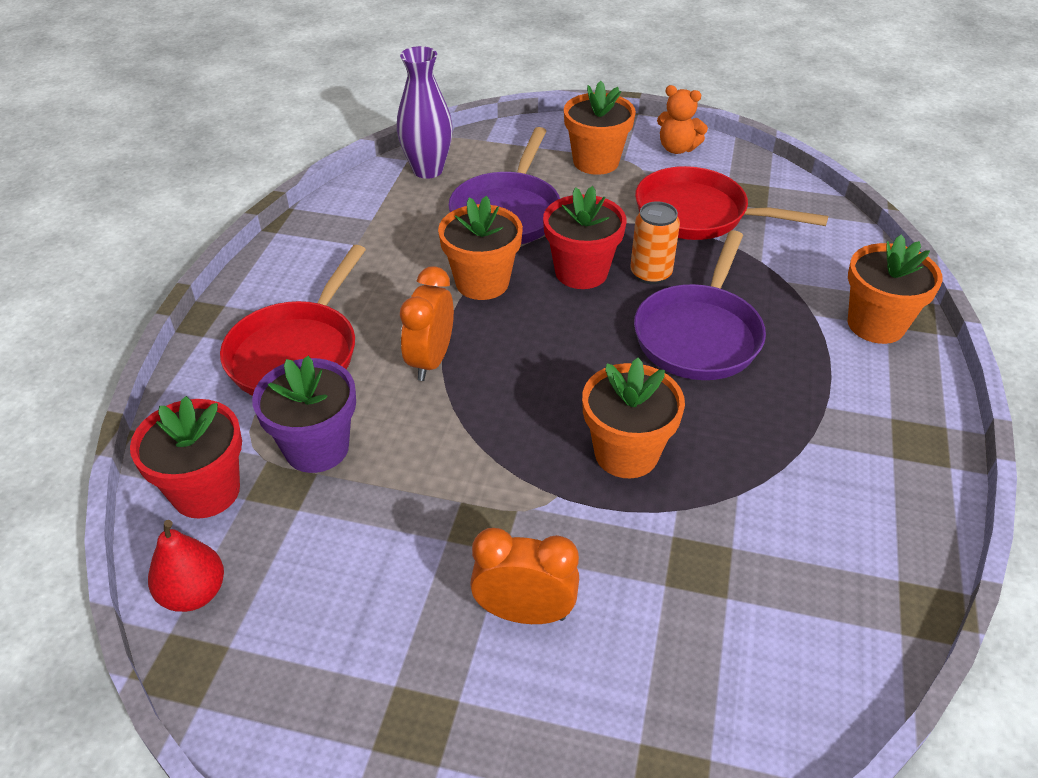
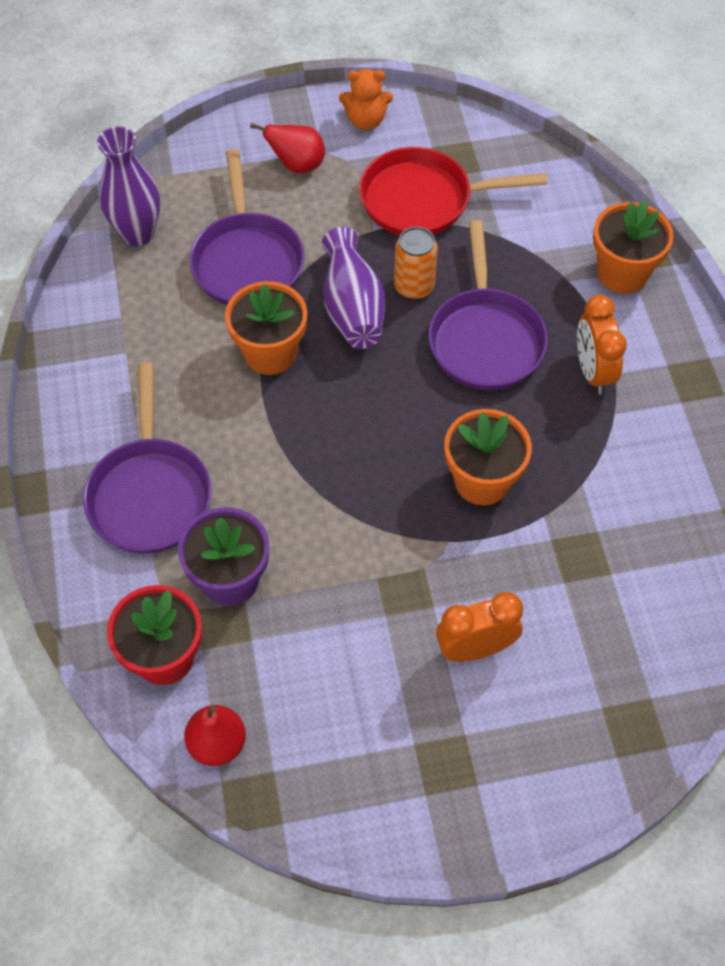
camera: 25 degrees left, 15 degrees up
(297, 353) = (150, 494): red pan -> purple pan
(431, 360) = (273, 455): orange clock -> orange clock (593, 371)
(581, 272) = (352, 308): red flower pot -> purple vase
(596, 162) = (297, 165): orange flower pot -> red pear

